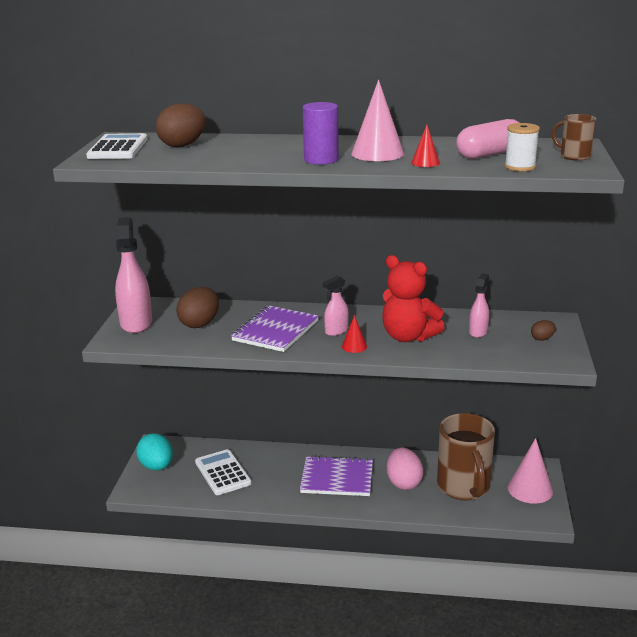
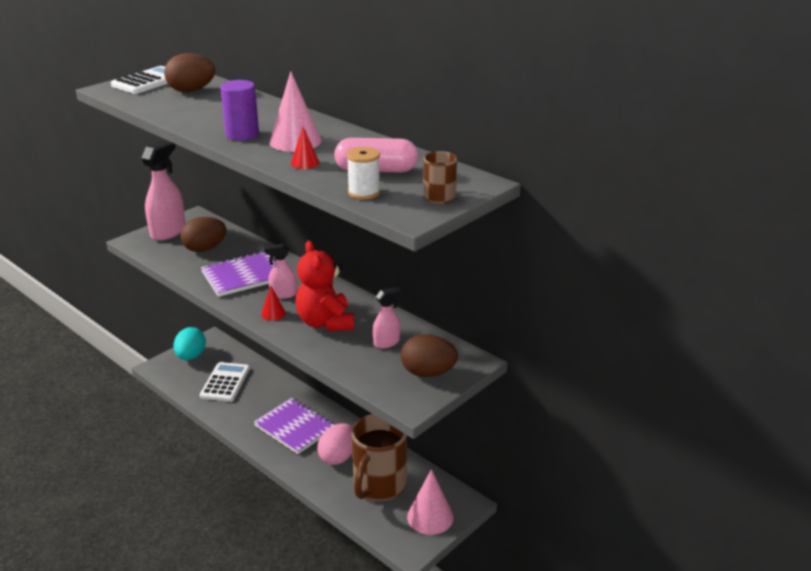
camera: 35 degrees right, 5 degrees up
(542, 339) = (428, 373): brown egg -> brown egg, size x2.01

